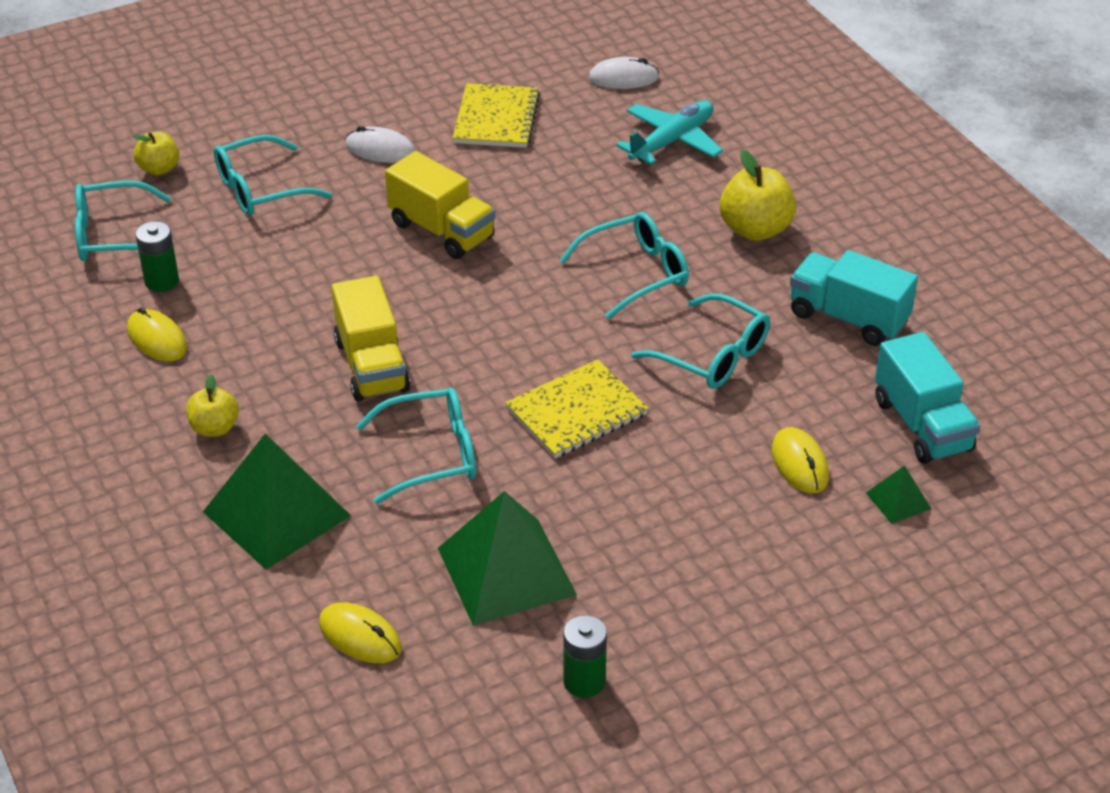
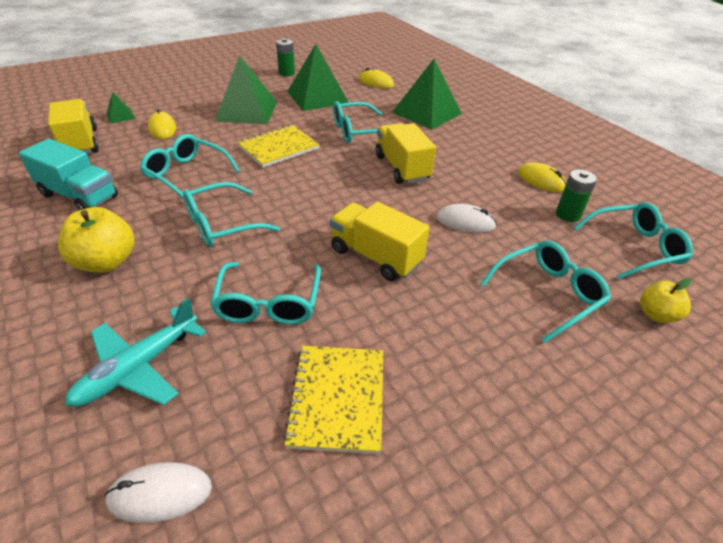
camera: 175 degrees right, 0 degrees up
(215, 428) = (476, 141): yellow apple -> none
(380, 149) = (456, 346): white mouse -> white mouse (465, 222)
(563, 186) = (269, 303): none -> turquoise glasses
(653, 518) = (247, 111): none -> green pyramid
(922, 425) = (80, 143): turquoise truck -> yellow truck

